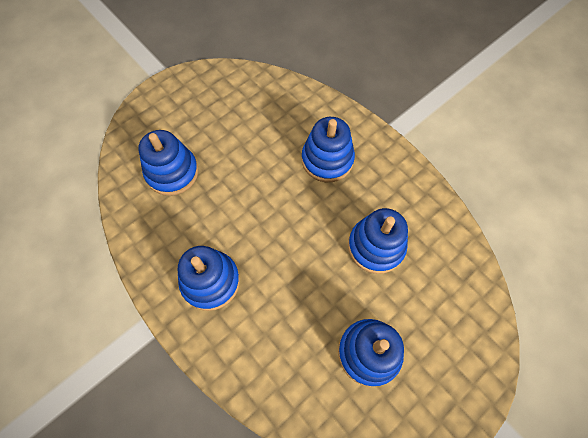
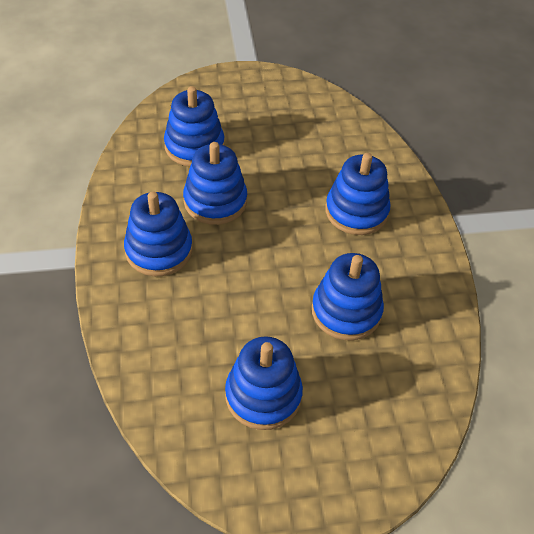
camera: 30 degrees right, 15 degrees down
(222, 212) = (215, 201): none -> blue stacking toy

